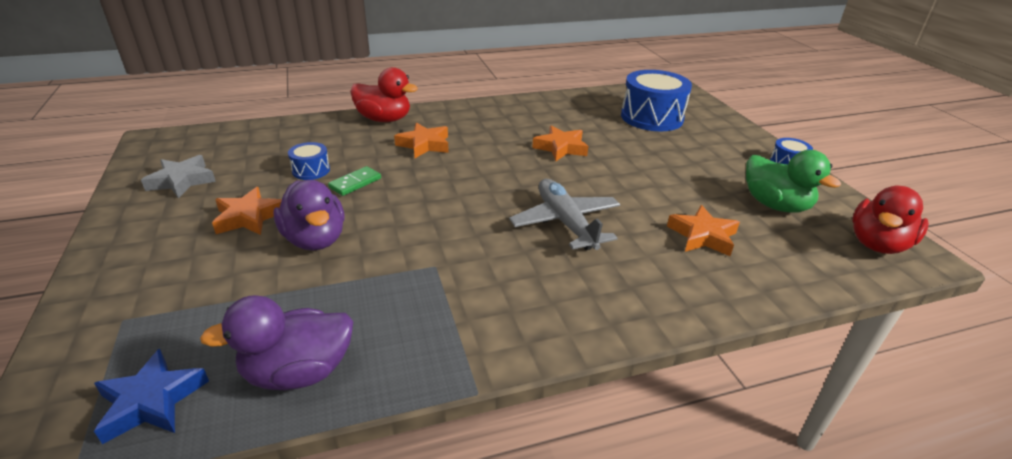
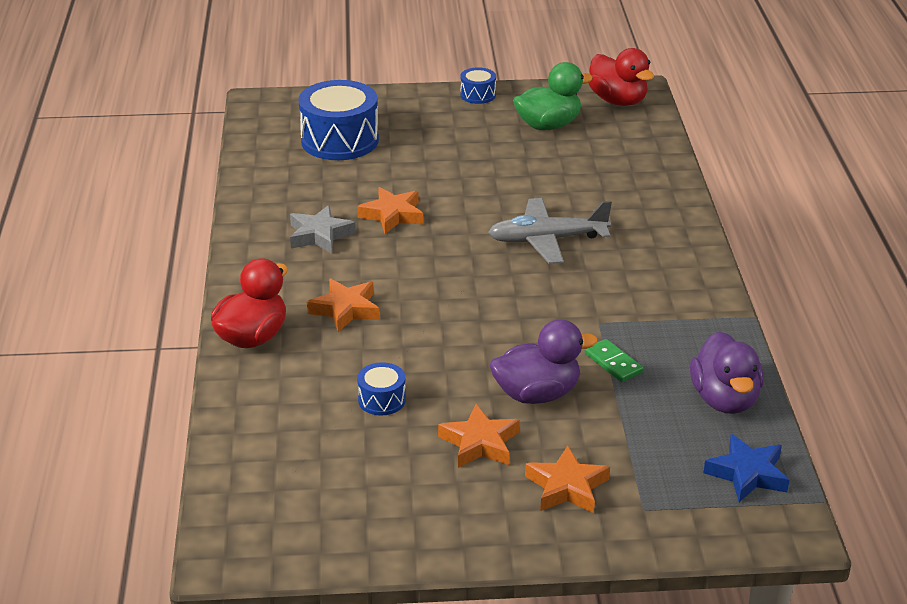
camera: 75 degrees left, 0 degrees up
(182, 181) = (372, 507): grey star -> grey star (320, 235)
(355, 183) = (426, 366): green domino -> green domino (613, 363)
(703, 236) = (587, 174): orange star -> orange star (567, 487)

